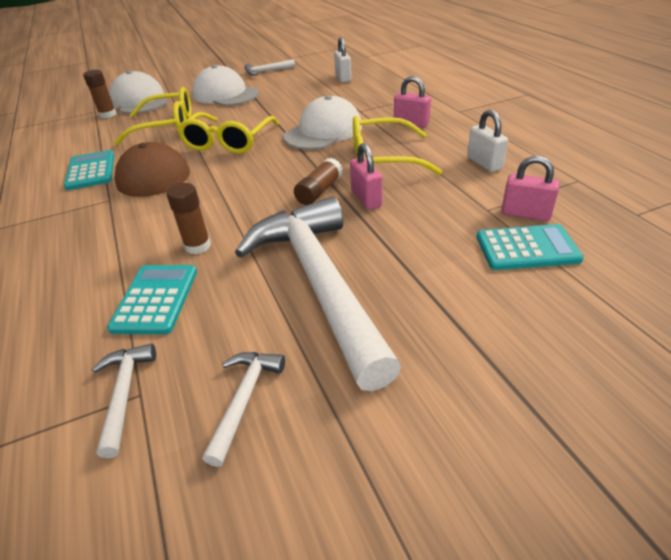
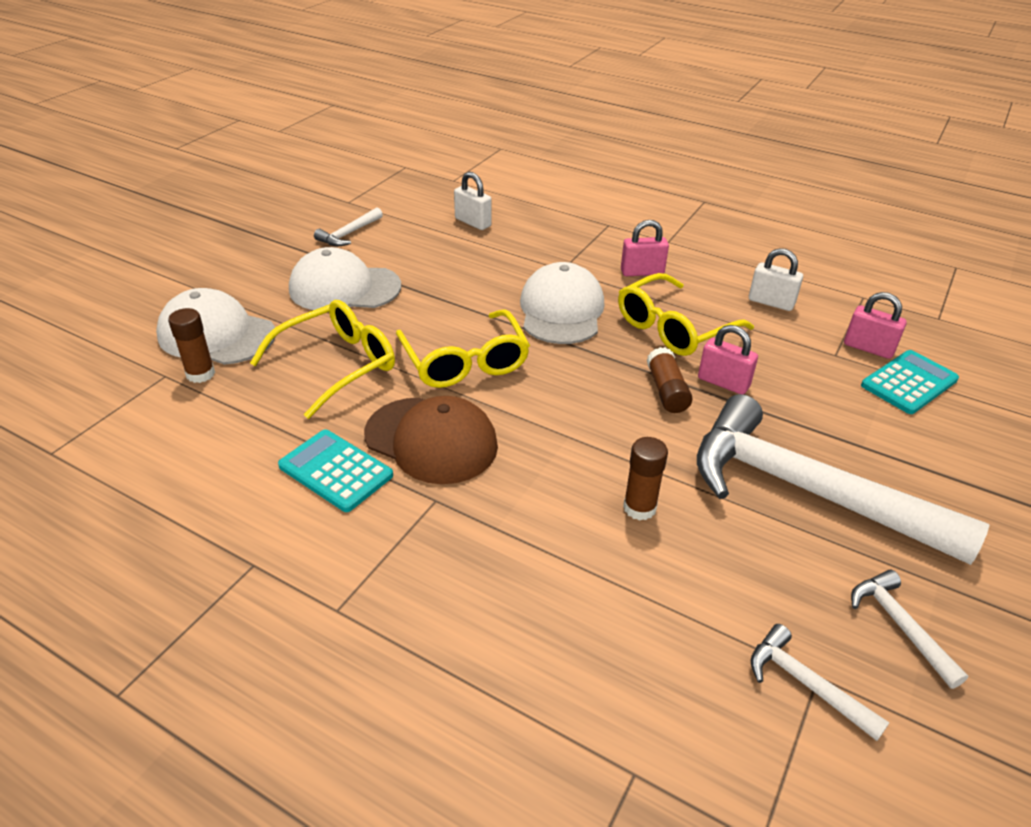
camera: 40 degrees left, 0 degrees up
(155, 299) = (689, 585): turquoise calculator -> none
(525, 214) = (868, 348): pink padlock -> pink padlock turned 45 degrees clockwise

